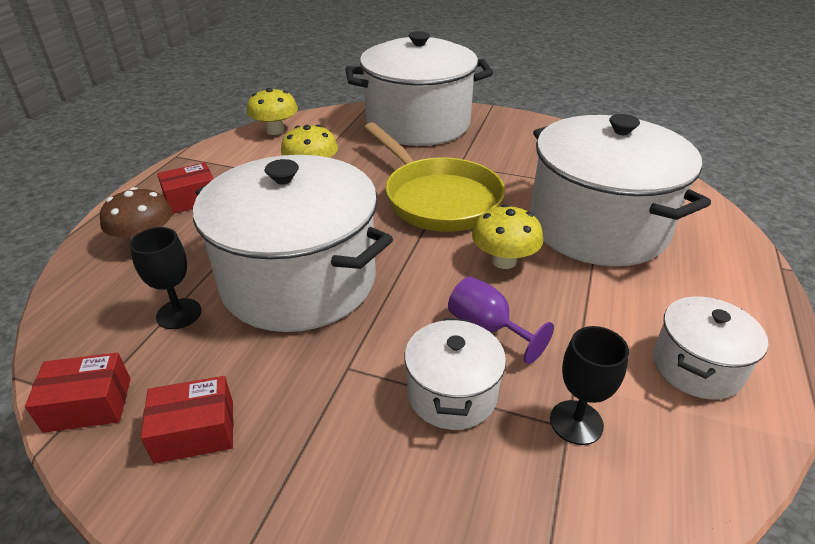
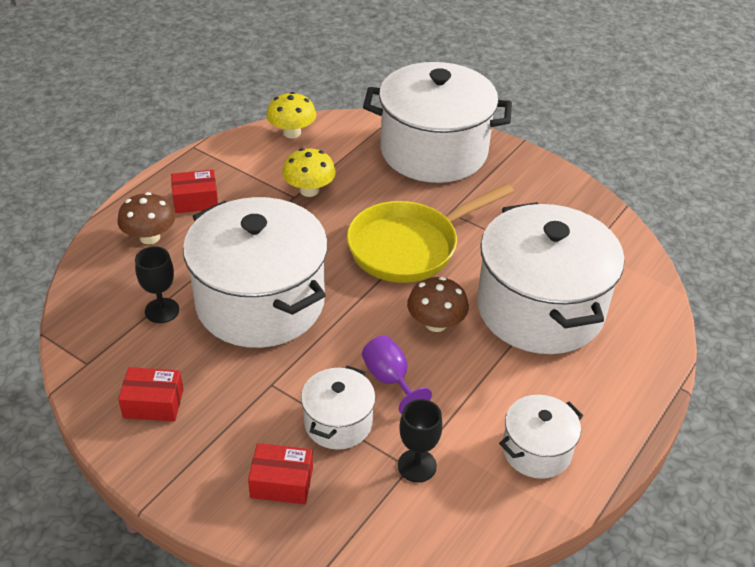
camera: 15 degrees right, 5 degrees up
(88, 404) = (88, 367): red box -> red box (281, 482)
(437, 199) = (410, 247): yellow pan -> yellow pan turned 75 degrees clockwise
(504, 261) = (436, 323): yellow mushroom -> brown mushroom

